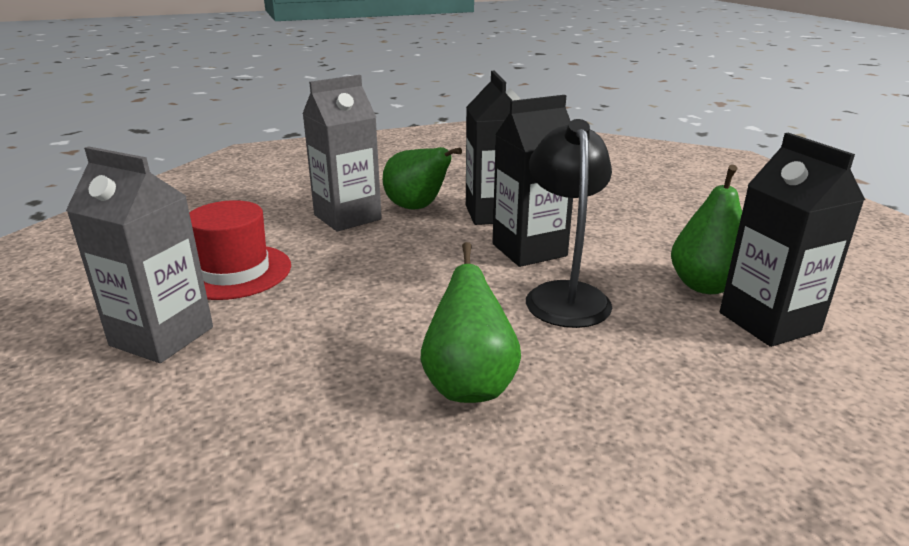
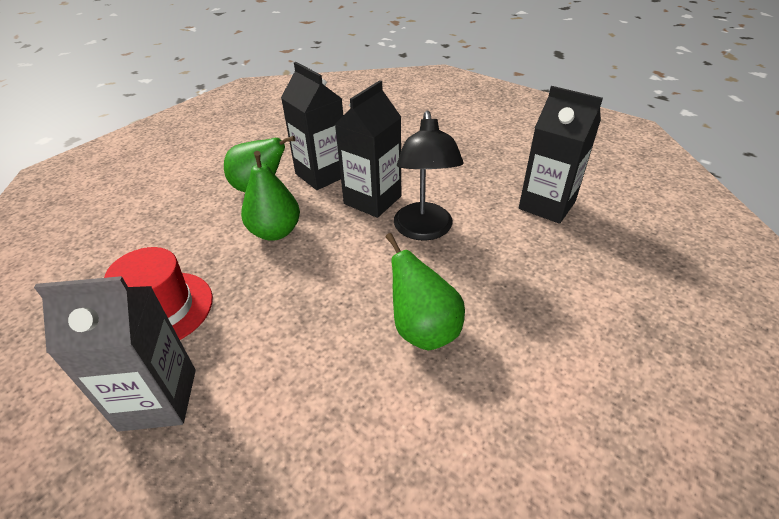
camera: 30 degrees left, 15 degrees up
(347, 217) = (210, 217): grey carton -> none
(564, 295) = (424, 230): black lamp -> black lamp turned 150 degrees counterclockwise
(705, 286) = (497, 190): green pear -> green pear (275, 232)

